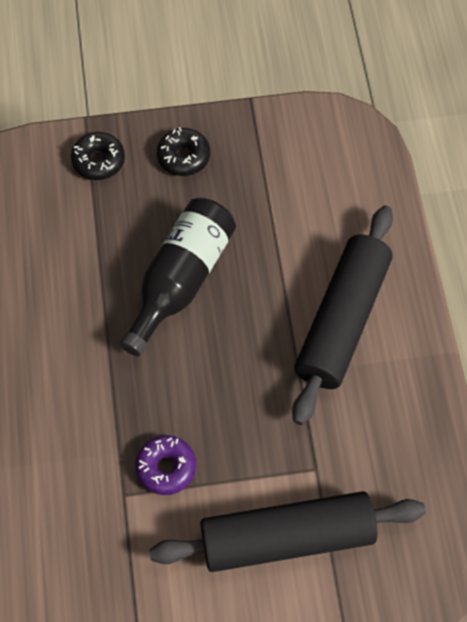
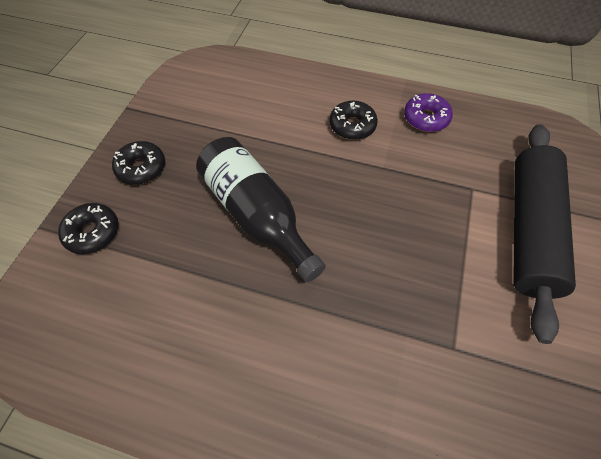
camera: 65 degrees left, 5 degrees down
(166, 468) = (437, 298): purple donut -> purple donut (426, 118)
(342, 320) = (352, 126): black rolling pin -> black donut

